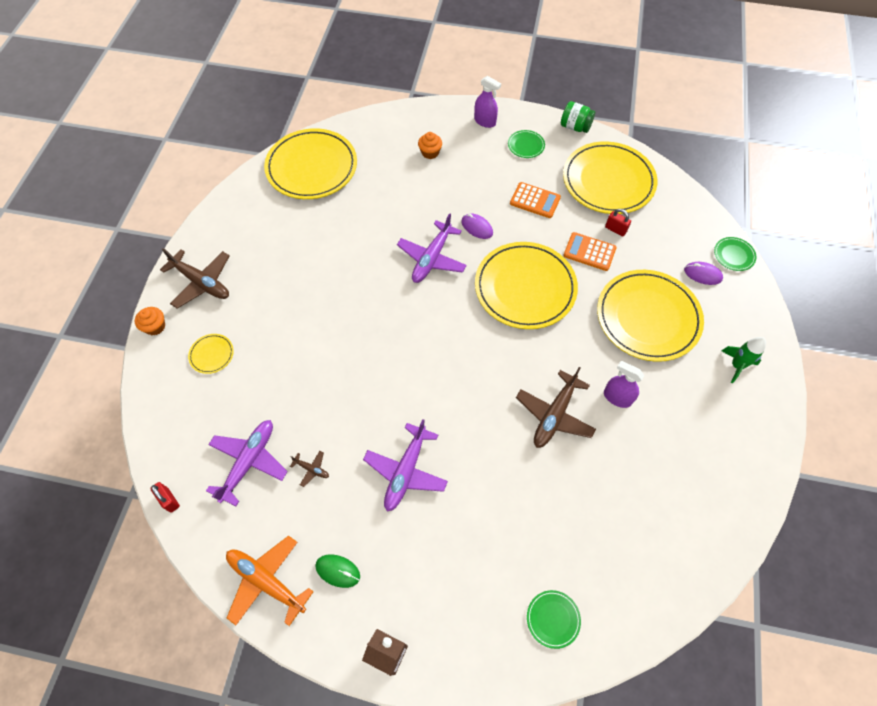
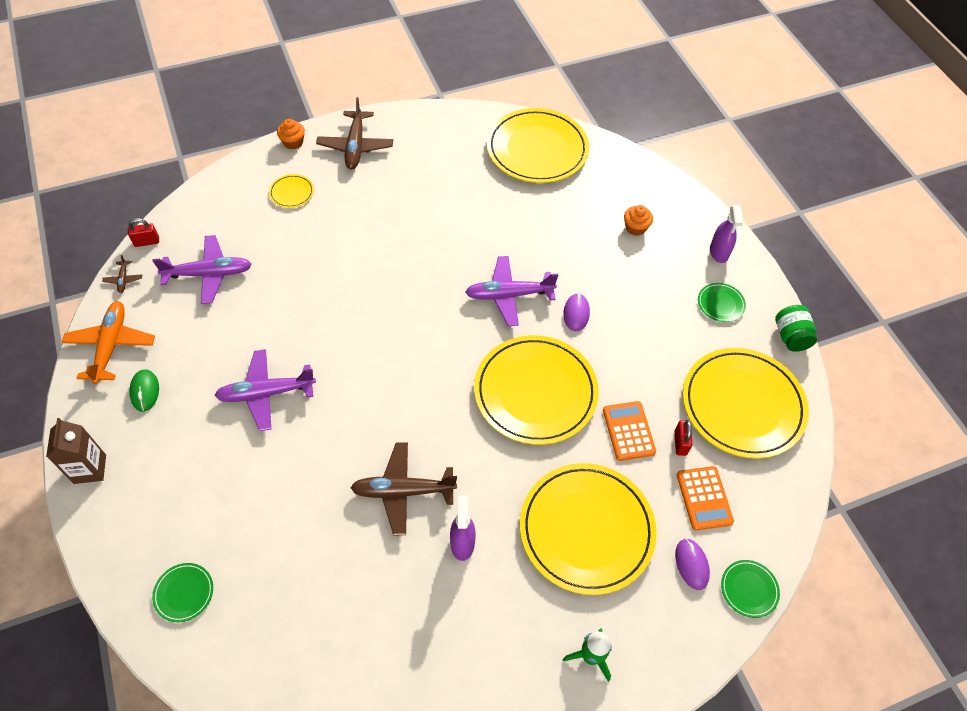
camera: 55 degrees right, 5 degrees down
(169, 500) = (147, 242): red padlock -> red padlock turned 60 degrees clockwise
(312, 469) = (227, 321): brown plane -> brown plane (123, 280)
(535, 200) = (654, 347): orange calculator -> orange calculator (704, 498)

